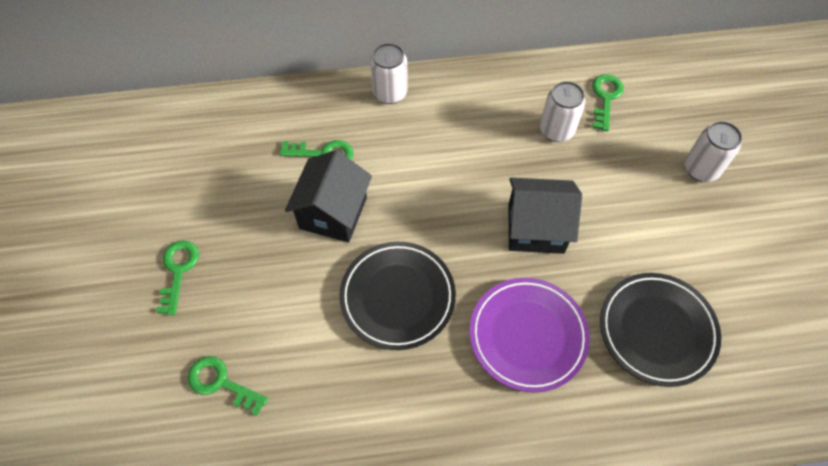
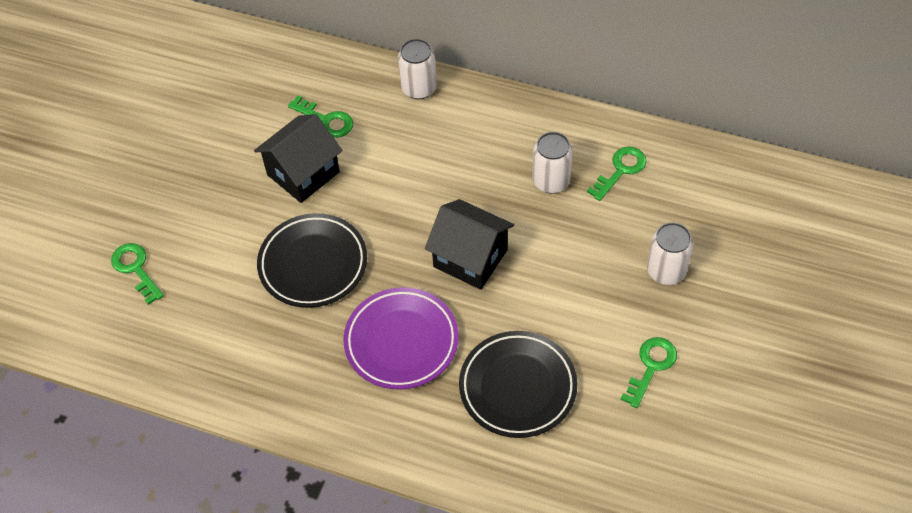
camera: 30 degrees right, 5 degrees down
(178, 271) = (152, 169): green key -> green key (651, 367)

